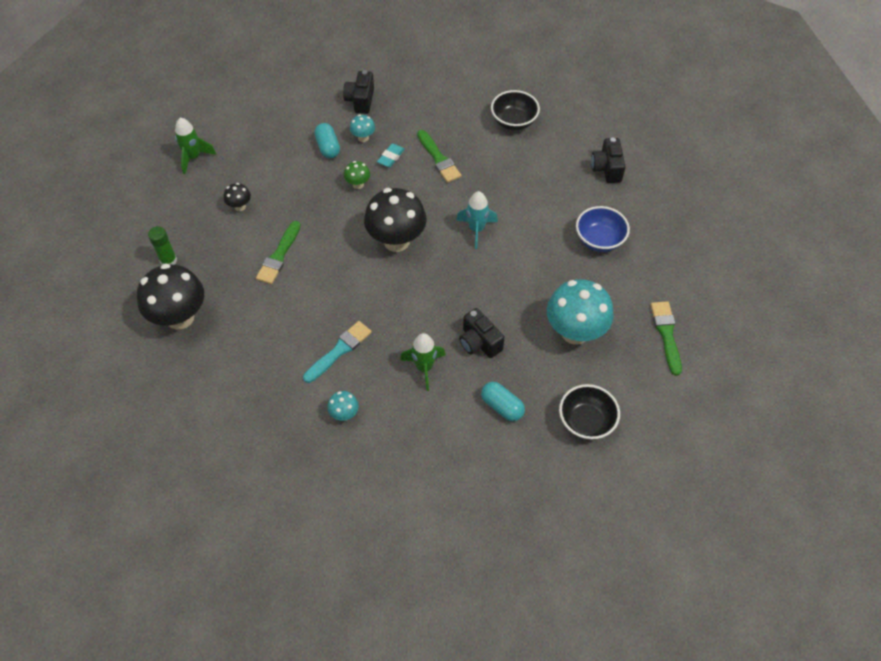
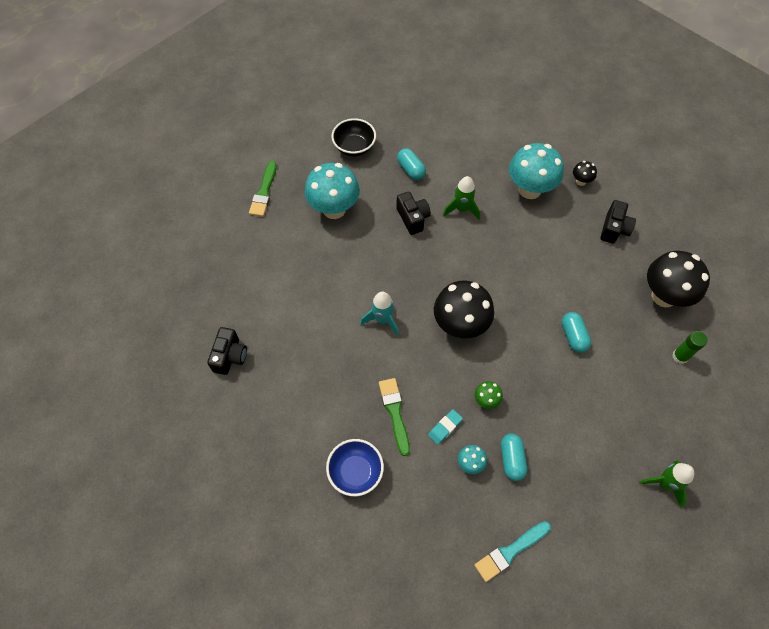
camera: 165 degrees left, 5 degrees up
(240, 206) = (611, 403): black mushroom -> black mushroom (581, 181)
(279, 256) = (573, 336): green brush -> turquoise capsule
(339, 350) = (527, 237): turquoise brush -> turquoise brush (510, 552)
(344, 414) = (529, 189): turquoise mushroom -> turquoise mushroom, size x2.22
(360, 100) = (463, 524): black camera -> black camera (614, 229)
(513, 122) = (298, 443): black bowl -> none
(599, 240) = (276, 282): blue bowl -> blue bowl (355, 472)

